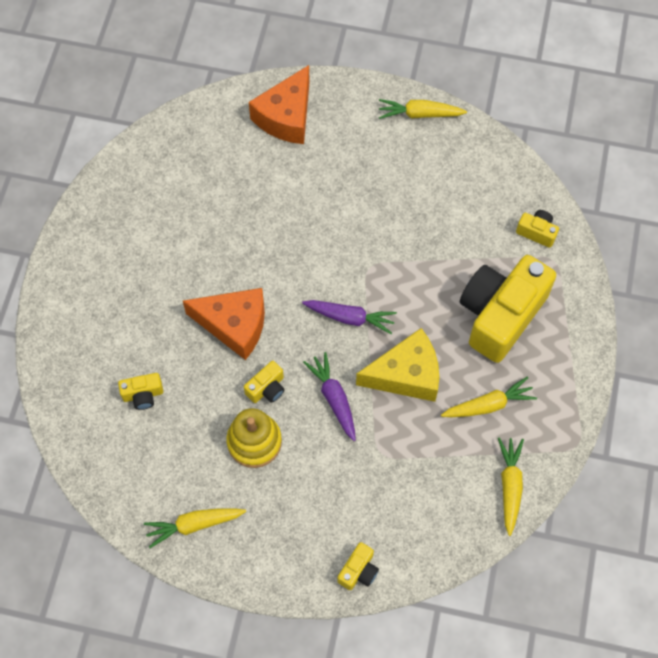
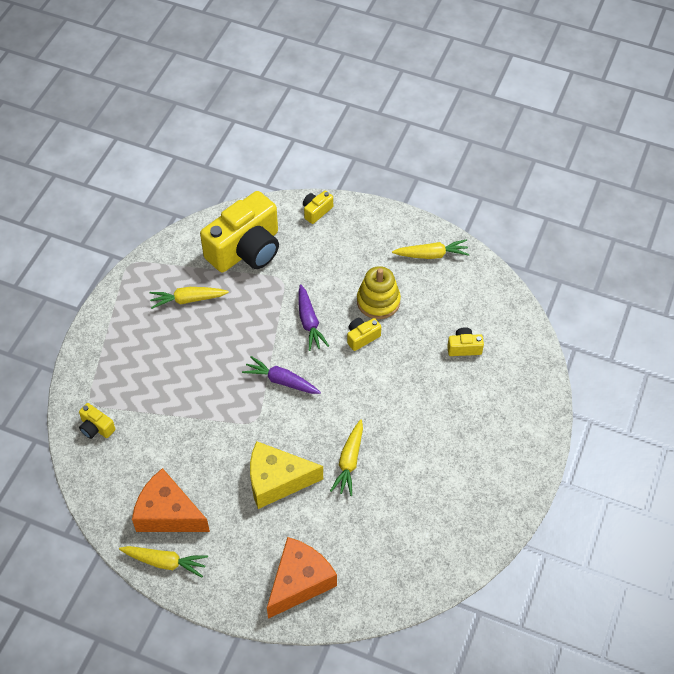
camera: 170 degrees left, 10 degrees down
(234, 325) = (381, 390): orange cheese -> orange cheese (168, 513)
(406, 374) = (246, 331): yellow cheese -> yellow cheese (277, 480)
(500, 315) = (154, 364): yellow camera -> yellow camera (246, 249)
(510, 486) = (191, 245): yellow carrot -> yellow carrot (349, 461)

